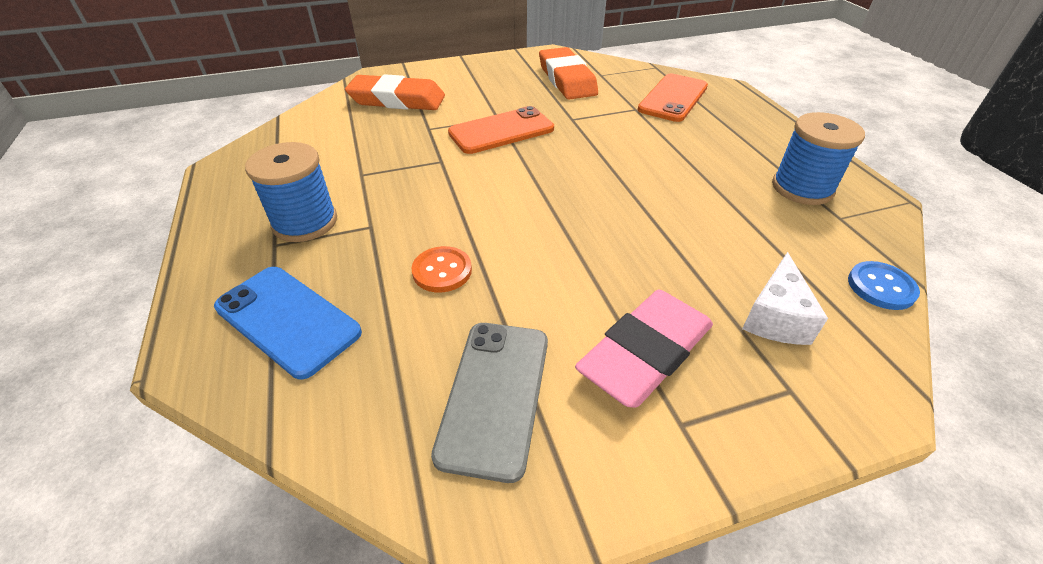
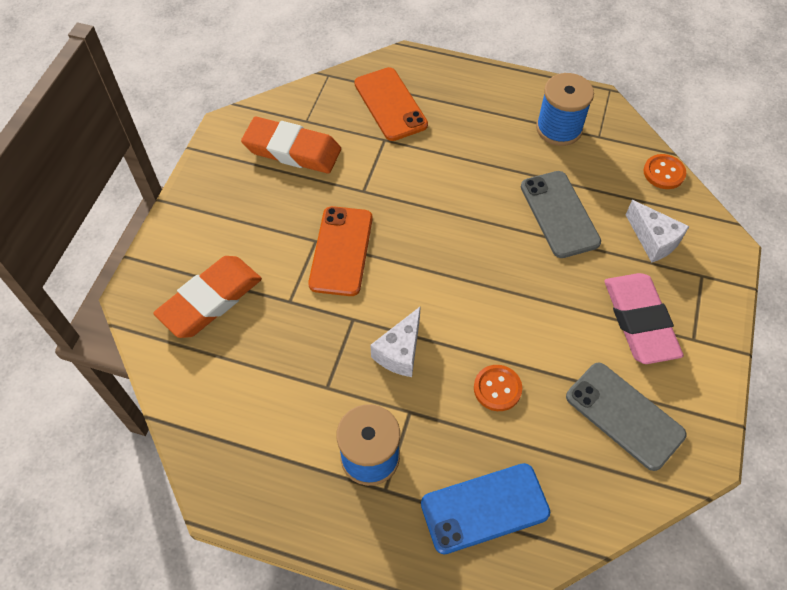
camera: 55 degrees left, 15 degrees up
(430, 196) = (400, 352): none -> white cheese
(702, 229) = (559, 214): none -> grey phone
(881, 287) = (664, 173): blue button -> orange button

